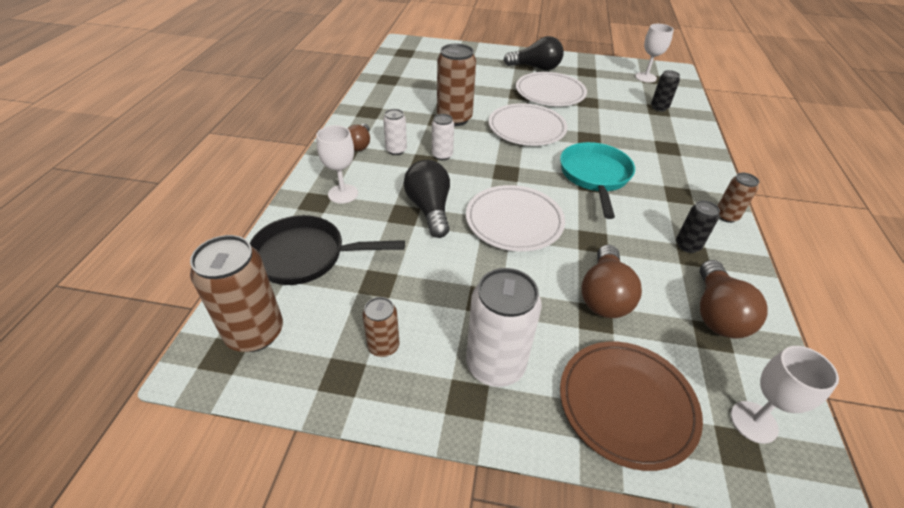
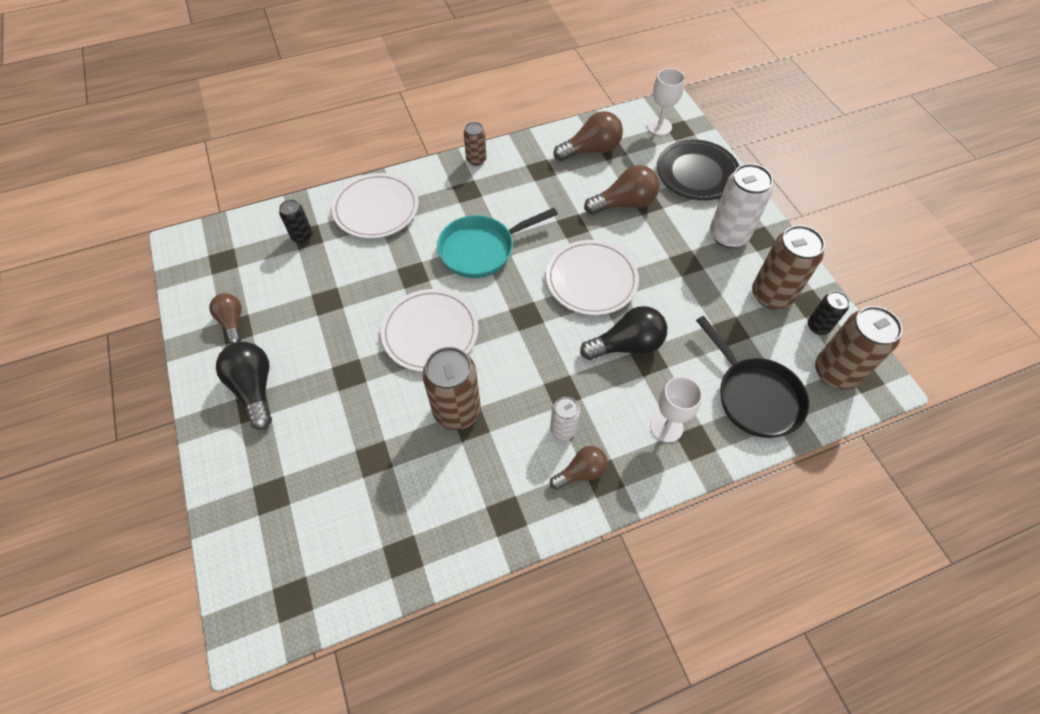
camera: 120 degrees left, 15 degrees up
(383, 346) = (771, 295): brown can -> brown can, size x1.84
(429, 209) = (627, 345): black light bulb -> black light bulb turned 150 degrees counterclockwise
(442, 155) = (539, 381): white can -> none
(550, 93) = (326, 344): white plate -> white plate (376, 209)
(593, 71) = (232, 322): none -> brown light bulb
(626, 404) = (697, 173): brown plate -> black plate
(645, 77) = (222, 266): white goblet -> none
(687, 245) = (532, 174): black can -> black can (818, 326)

